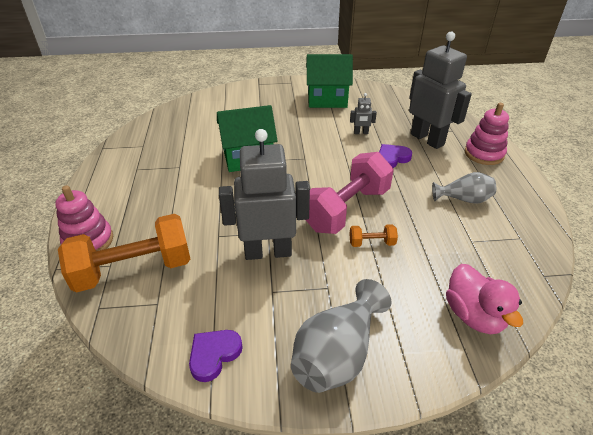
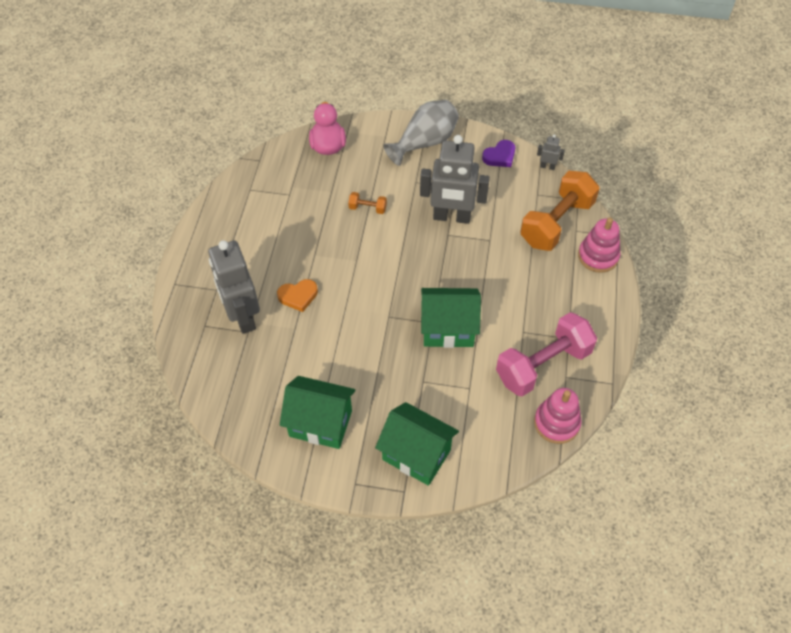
camera: 165 degrees left, 15 degrees up
(134, 269) = (556, 223): orange dumbbell -> orange dumbbell turned 45 degrees counterclockwise
(255, 97) = (416, 454): none -> green house
(346, 209) = (373, 243): pink dumbbell -> pink dumbbell (543, 365)
(361, 133) = (309, 344): grey robot -> grey robot (547, 166)
(392, 158) = (298, 296): purple heart -> orange heart
(463, 199) = (265, 233): grey vase -> none
(484, 154) = (201, 282): pink stacking toy -> pink stacking toy (556, 423)

